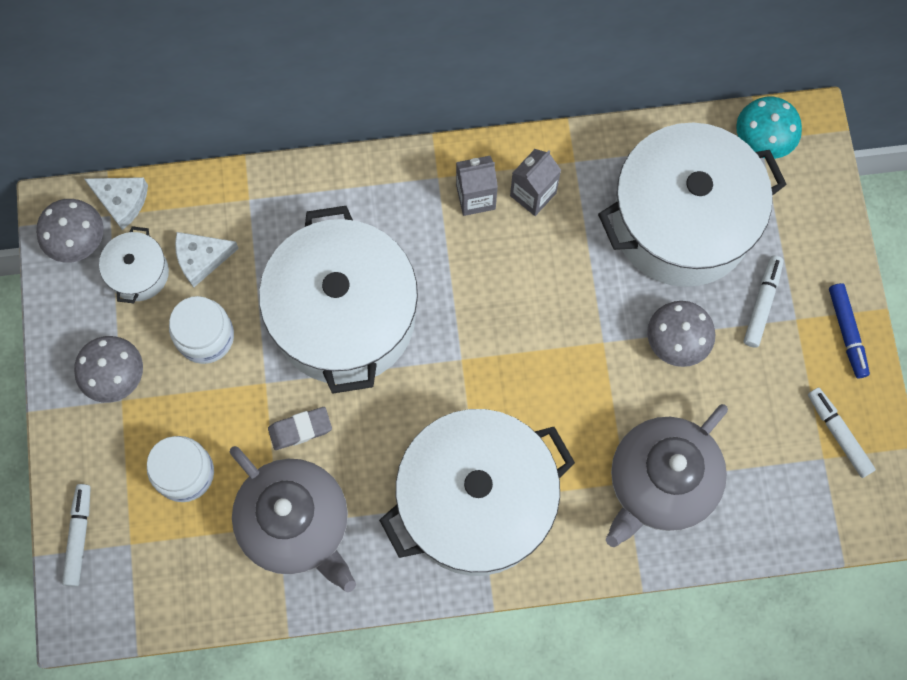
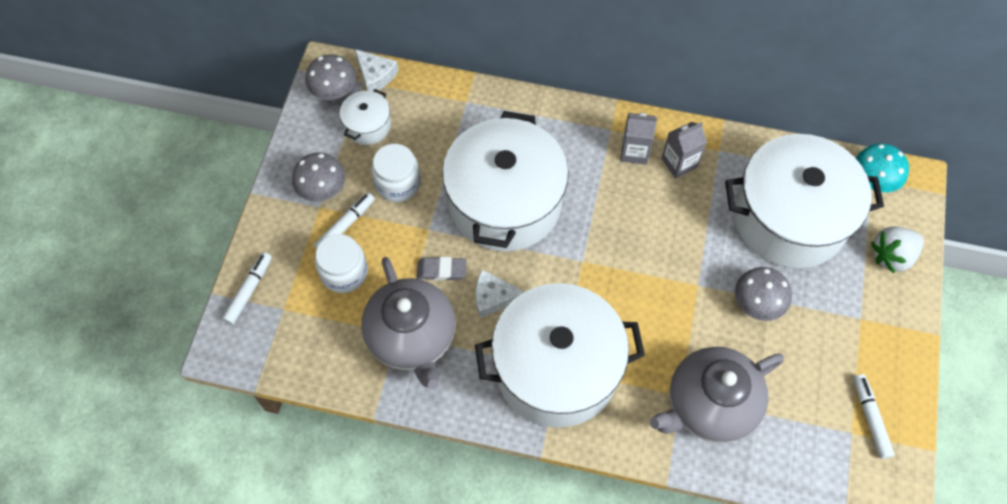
camera: 20 degrees right, 10 degrees down
(201, 259) = (416, 130): white cheese -> white cheese (494, 297)
(762, 303) = (836, 298): white marker -> white marker (345, 225)
(809, 229) = (891, 256): none -> white strawberry
(847, 332) = (900, 342): blue marker -> none

